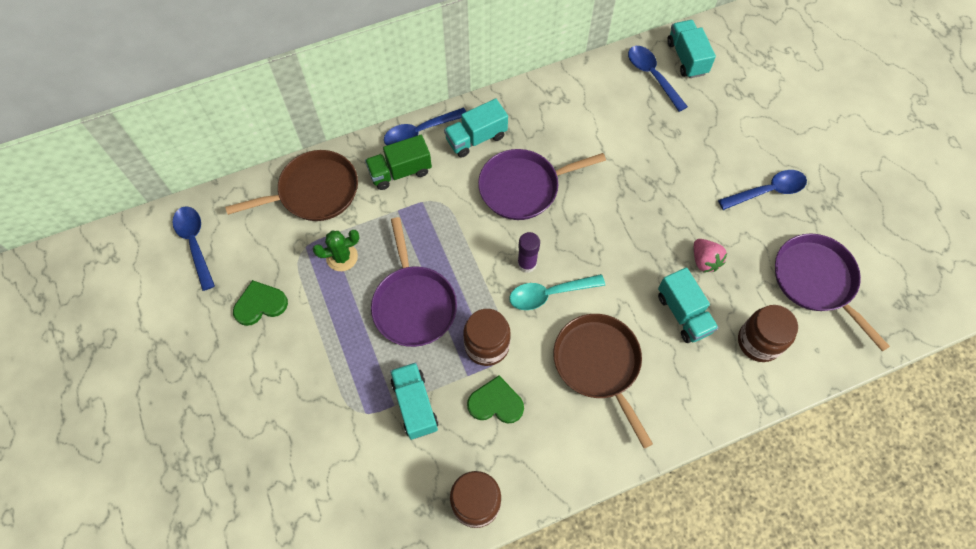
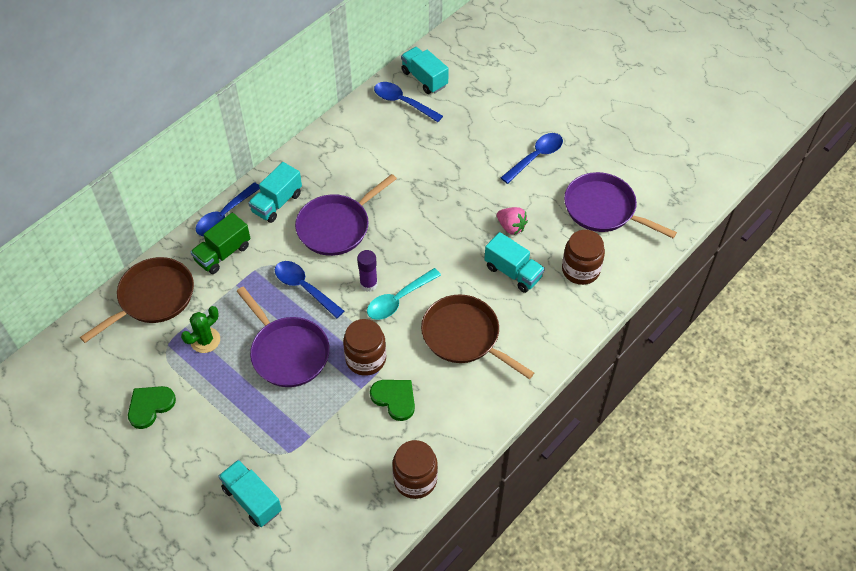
camera: 25 degrees left, 10 degrees down
(195, 243) = (62, 381): blue spoon -> blue spoon (304, 288)
(415, 405) = (328, 428): turquoise truck -> turquoise truck (252, 499)
(496, 403) = (394, 399): green heart -> green heart turned 60 degrees clockwise

